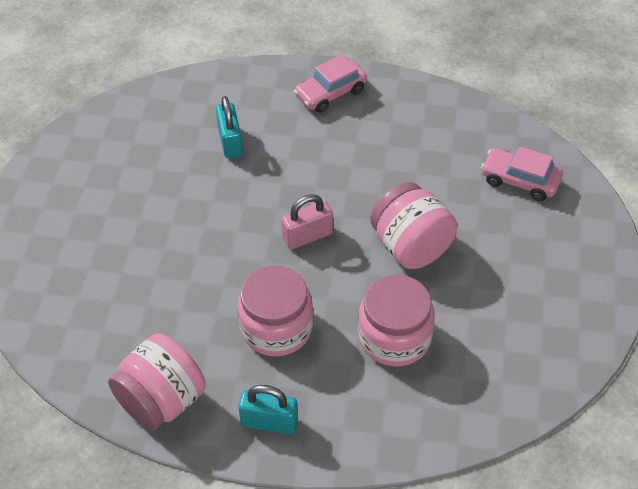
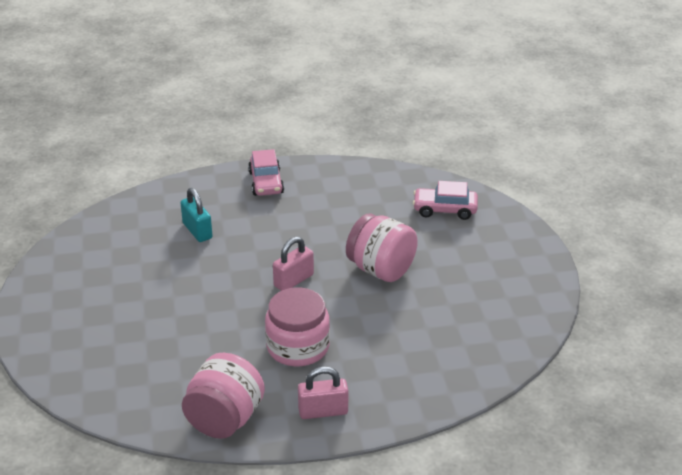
camera: 20 degrees left, 15 degrees down
(269, 422) = (323, 411): turquoise padlock -> pink padlock
(330, 93) = (266, 182): pink car -> pink car turned 45 degrees counterclockwise
(394, 337) = (397, 331): pink jar -> none

